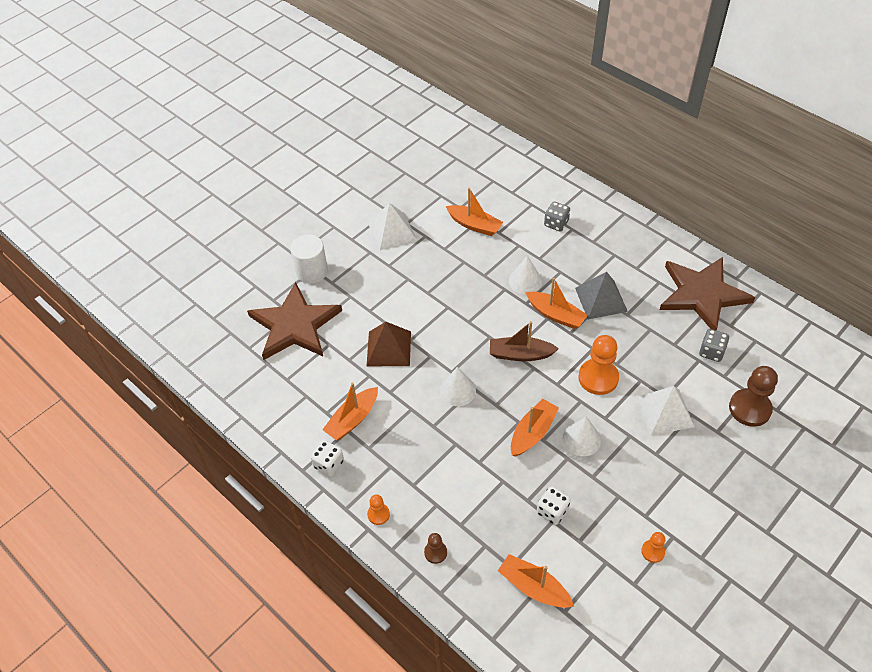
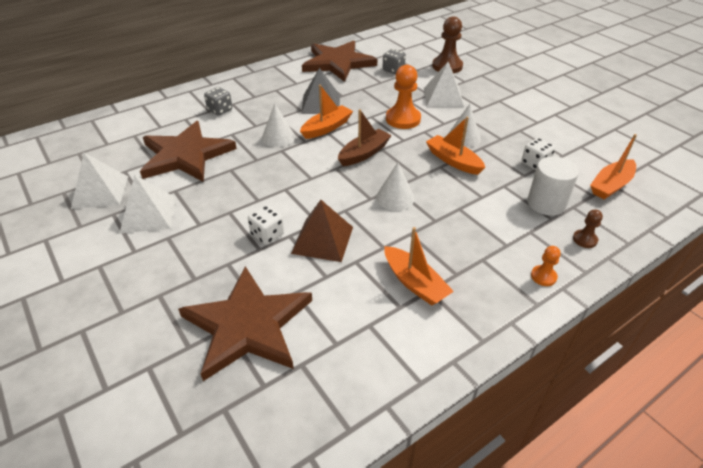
camera: 80 degrees left, 10 degrees down
(312, 271) = (163, 297): white cylinder -> white cylinder (546, 203)
(328, 464) = (475, 313): white dice -> white dice (267, 235)
(411, 193) = (100, 192): none -> white pyramid
(474, 225) = (185, 155): orange boat -> brown star
(520, 354) = (364, 153): brown boat -> brown boat turned 150 degrees counterclockwise
(653, 551) = (568, 124): orange pawn -> none

